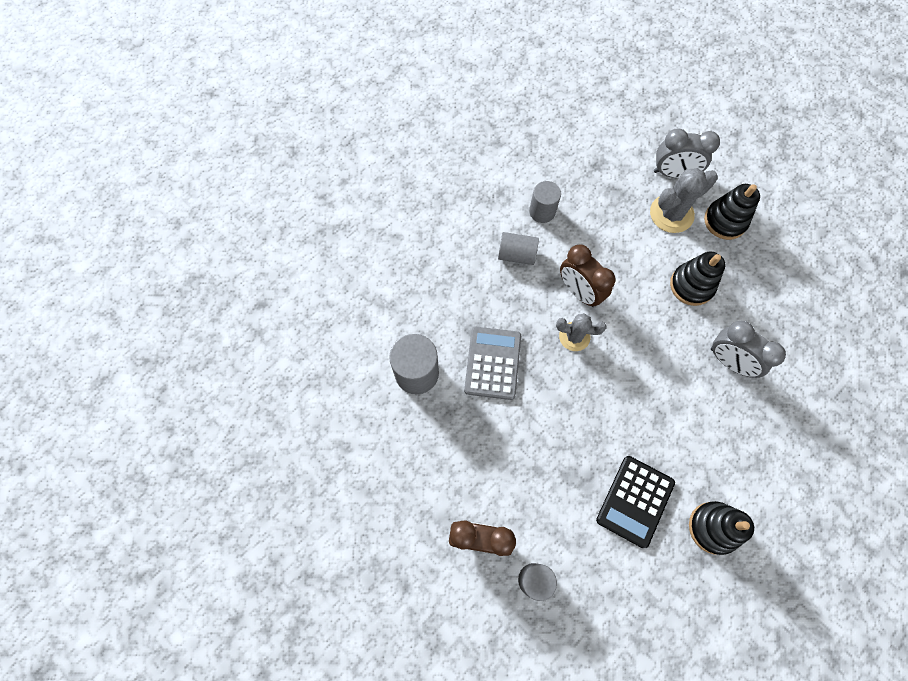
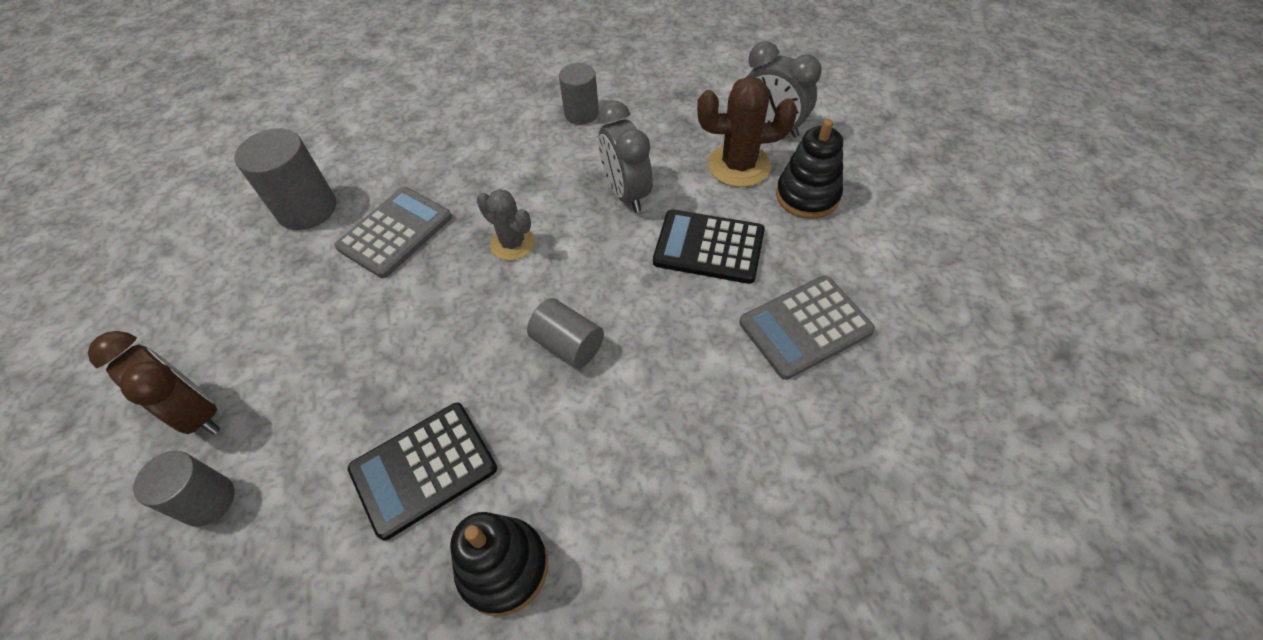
camera: 30 degrees right, 15 degrees down
(516, 254) = (518, 142): grey cylinder -> grey cylinder (568, 345)
(579, 291) = (558, 201): brown clock -> none
(671, 214) = (739, 165): grey cactus -> brown cactus
(691, 285) = (709, 247): black stacking toy -> black calculator
(729, 361) = (696, 354): grey clock -> grey clock (626, 193)
(774, 316) = (805, 327): none -> grey calculator

